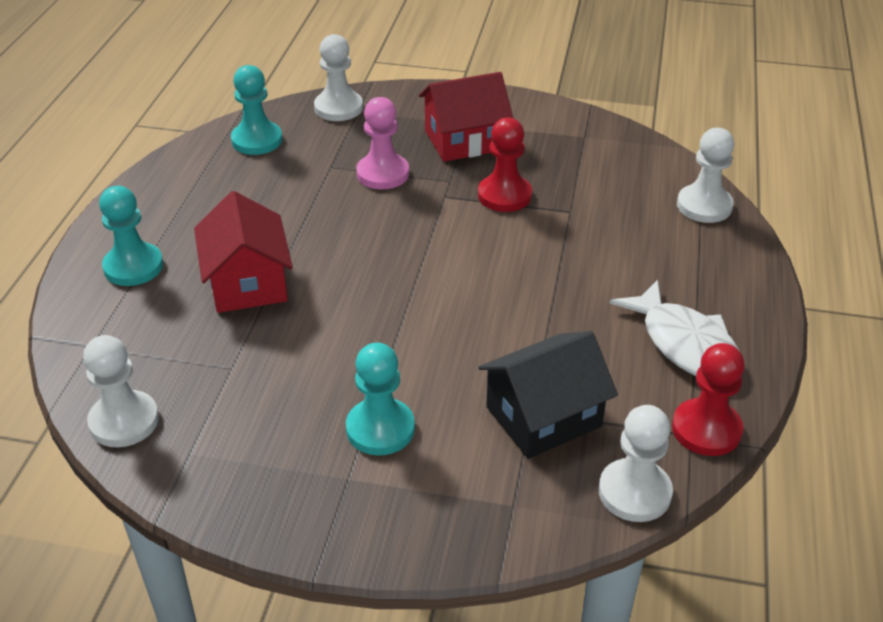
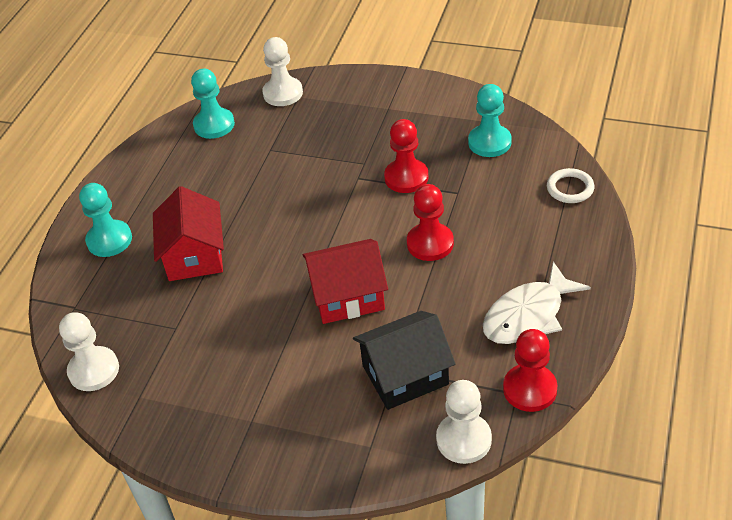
camera: 10 degrees right, 5 degrees up
(380, 429) = (280, 382): turquoise pawn -> turquoise pawn (489, 142)
(382, 174) = (311, 157): pink pawn -> none
(464, 140) = (382, 124): red house -> red house (347, 296)
(547, 266) = (430, 243): none -> red pawn
(685, 344) = (528, 315): white fish -> white fish turned 75 degrees clockwise
(704, 206) = (570, 188): white pawn -> white ring

